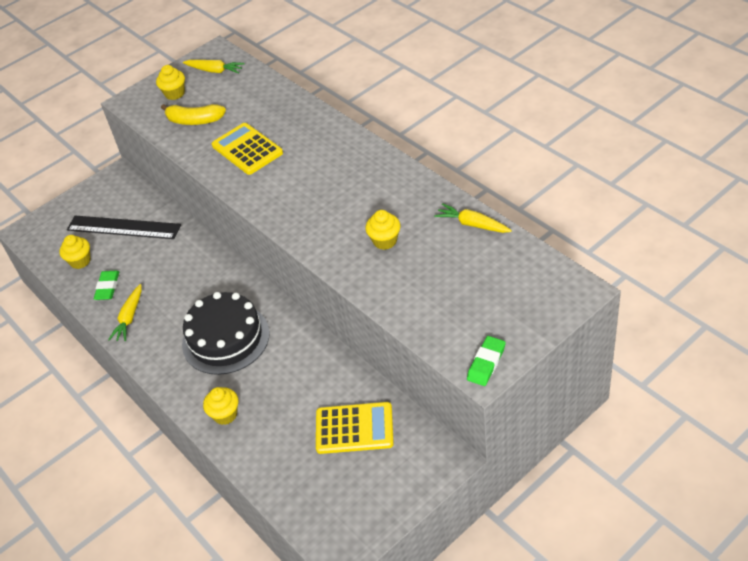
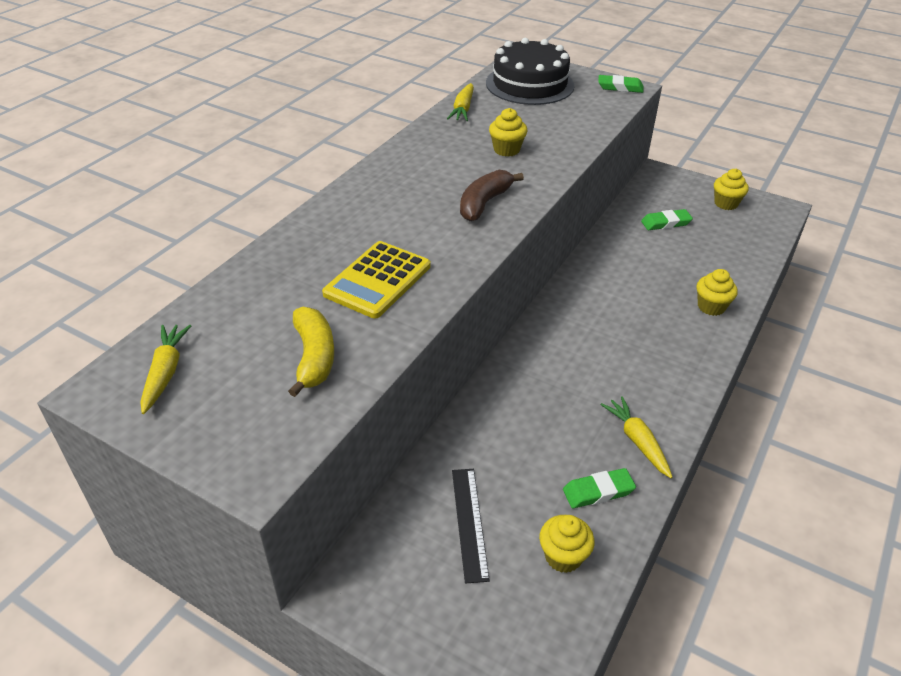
camera: 115 degrees left, 5 degrees down
(123, 227) = (469, 523): black ruler -> black ruler, size x0.65
(129, 318) = (637, 441): yellow carrot -> yellow carrot turned 105 degrees counterclockwise
(175, 94) = (234, 409): yellow cupcake -> yellow cupcake (726, 203)
(225, 338) = (617, 335): black cake -> black cake (529, 84)
(309, 213) = (484, 203): none -> brown banana
(354, 428) = (665, 223): yellow calculator -> green eraser

